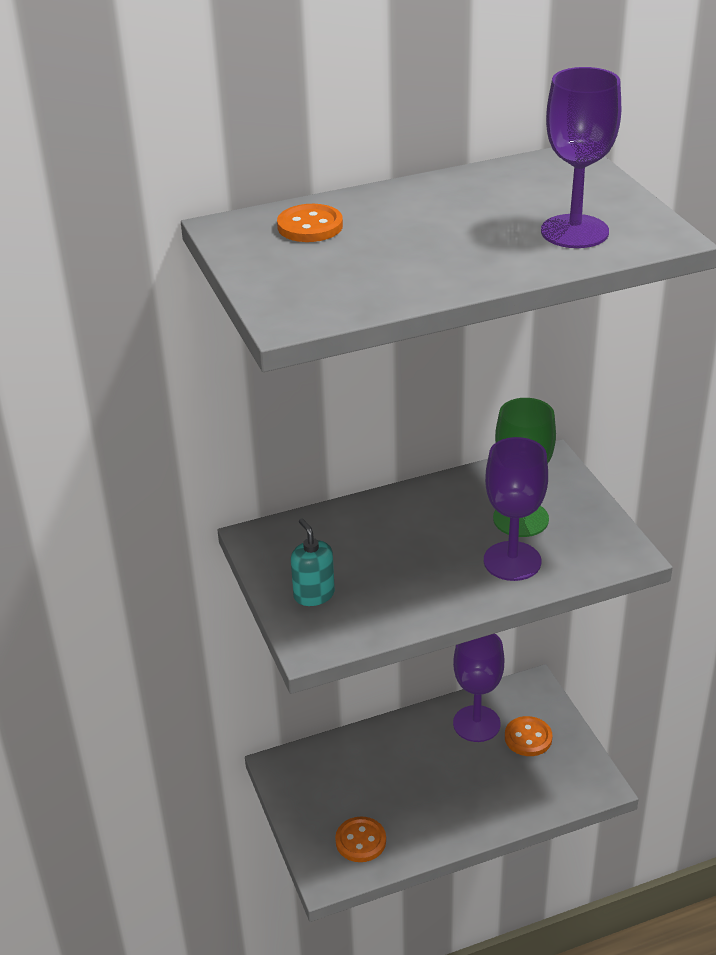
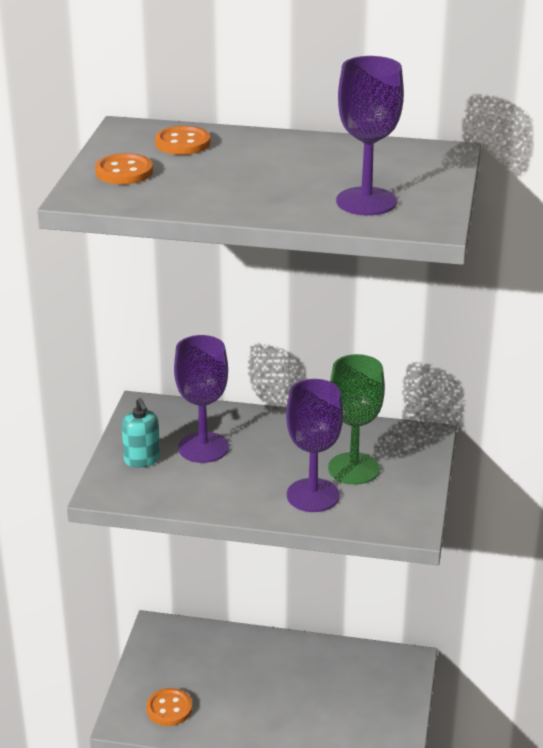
camera: 30 degrees right, 5 degrees down
(314, 595) = (142, 459): turquoise soap dispenser -> turquoise soap dispenser turned 150 degrees clockwise
(476, 724) = (336, 667): purple goblet -> purple goblet (203, 447)
(528, 738) = (368, 696): orange button -> orange button (124, 172)

